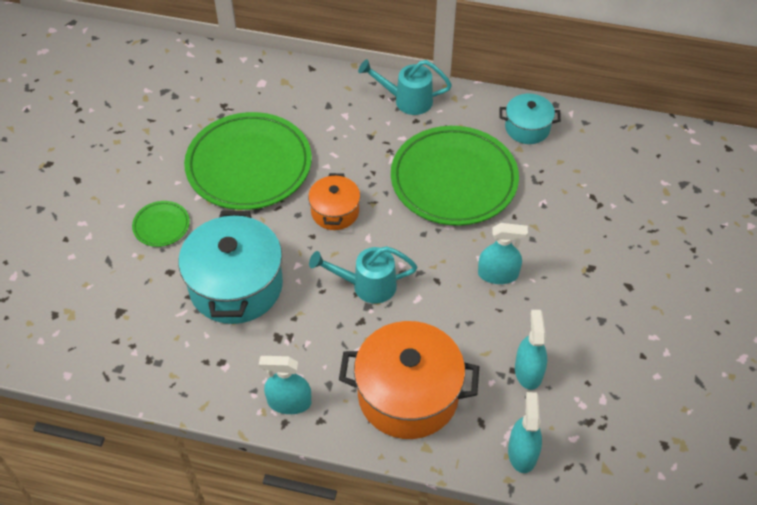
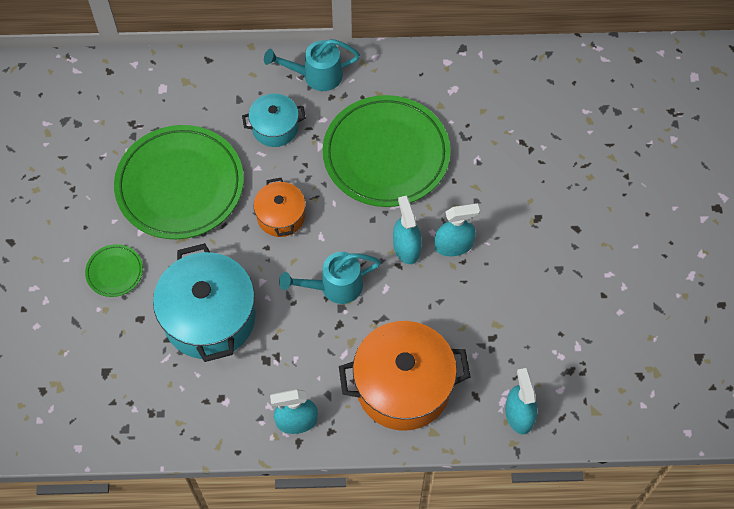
camera: 15 degrees left, 10 degrees up
(527, 128) = (442, 80): turquoise pot -> turquoise pot (275, 128)
(528, 371) = (505, 336): turquoise spray bottle -> turquoise spray bottle (406, 247)

